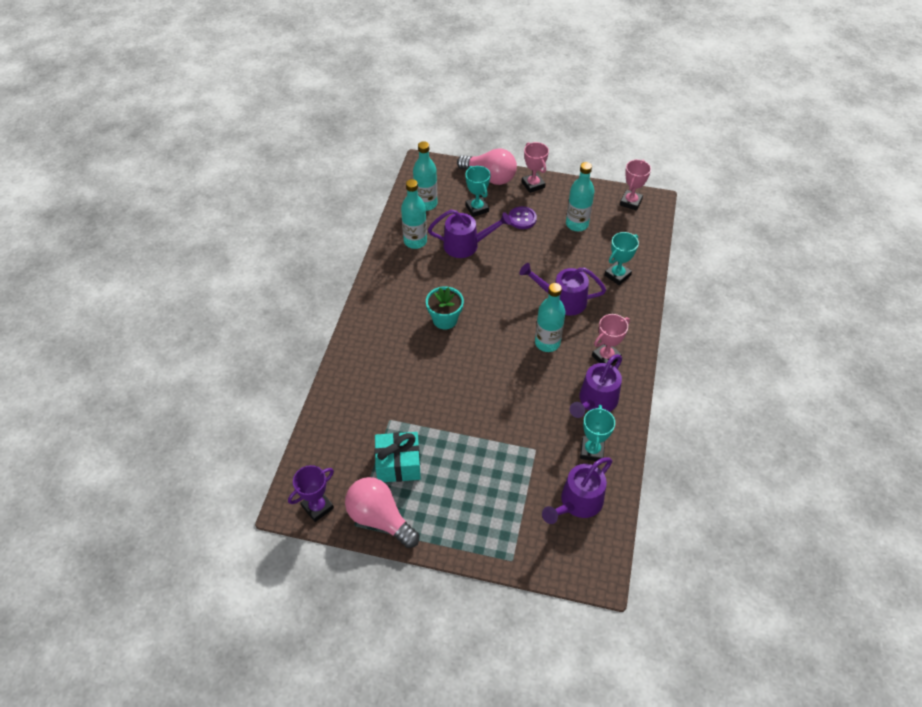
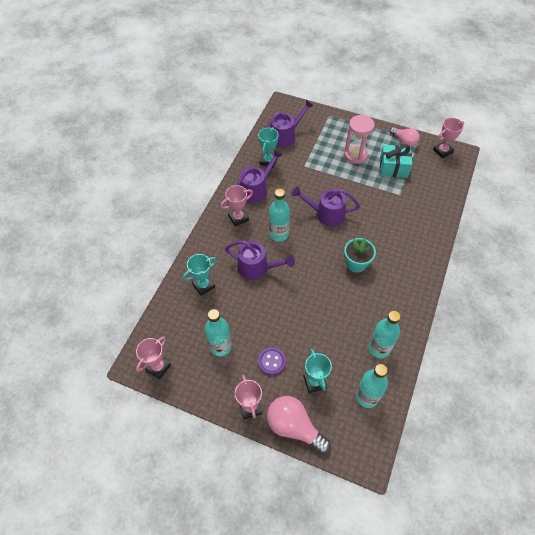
camera: 170 degrees left, 5 degrees up
(317, 507) = (442, 151): purple trophy -> pink trophy
(380, 518) = (404, 141): pink light bulb -> pink light bulb, size x0.65
(458, 480) = (355, 155): none -> pink hourglass
(466, 245) = (330, 337): purple watering can -> purple watering can (325, 214)

